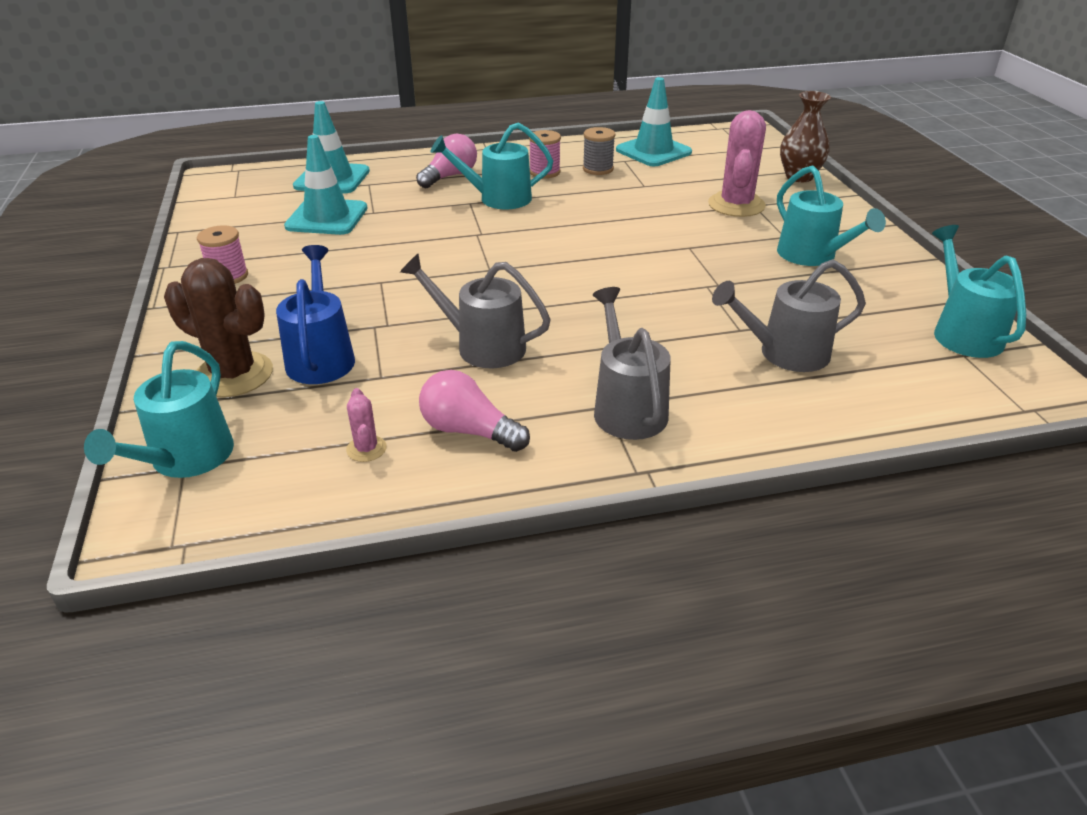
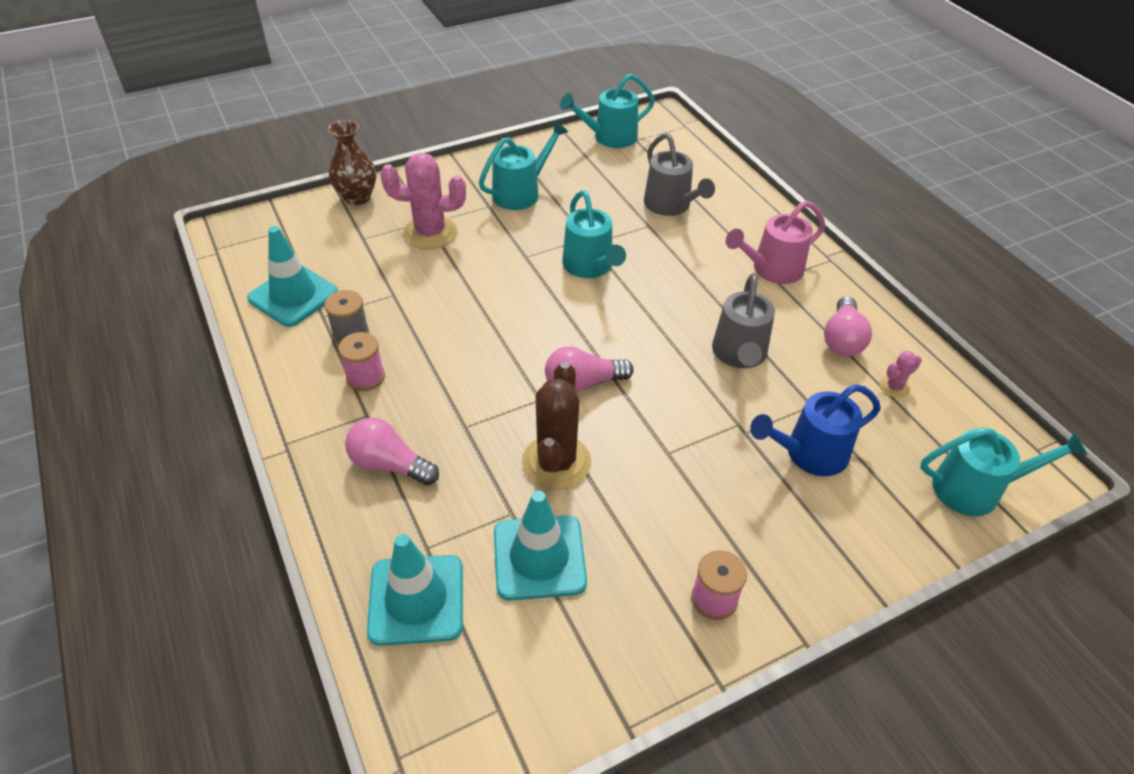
camera: 105 degrees left, 10 degrees up
(233, 375) = (867, 507): brown cactus -> brown cactus (556, 462)
(489, 254) = (582, 383): none -> pink light bulb
(497, 199) = (449, 404): turquoise watering can -> turquoise watering can (590, 267)
(626, 407) = (771, 270): grey watering can -> pink watering can

